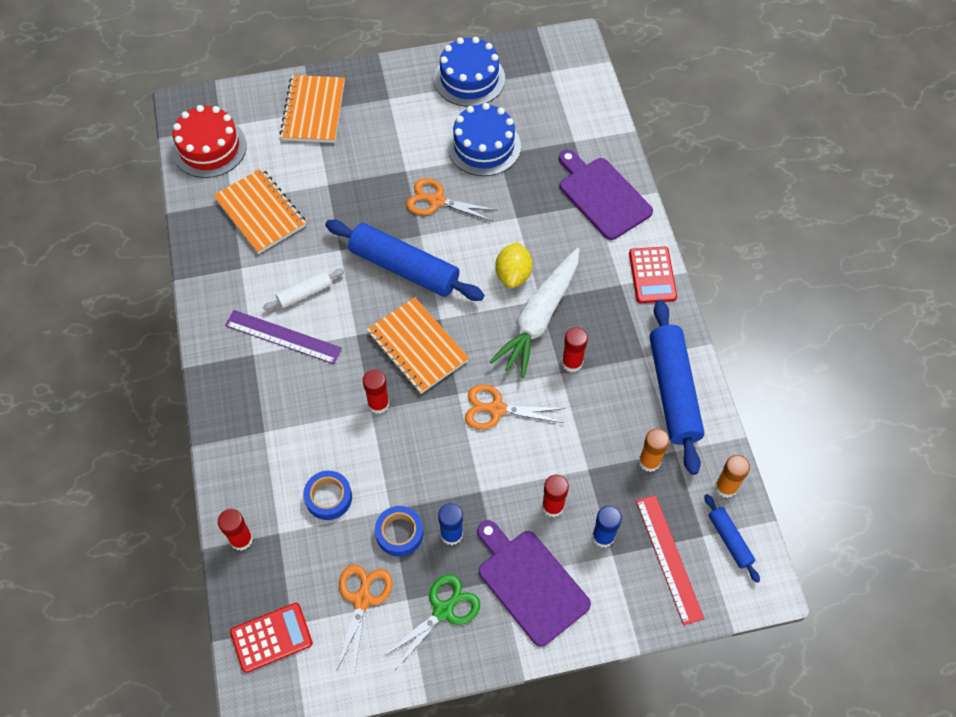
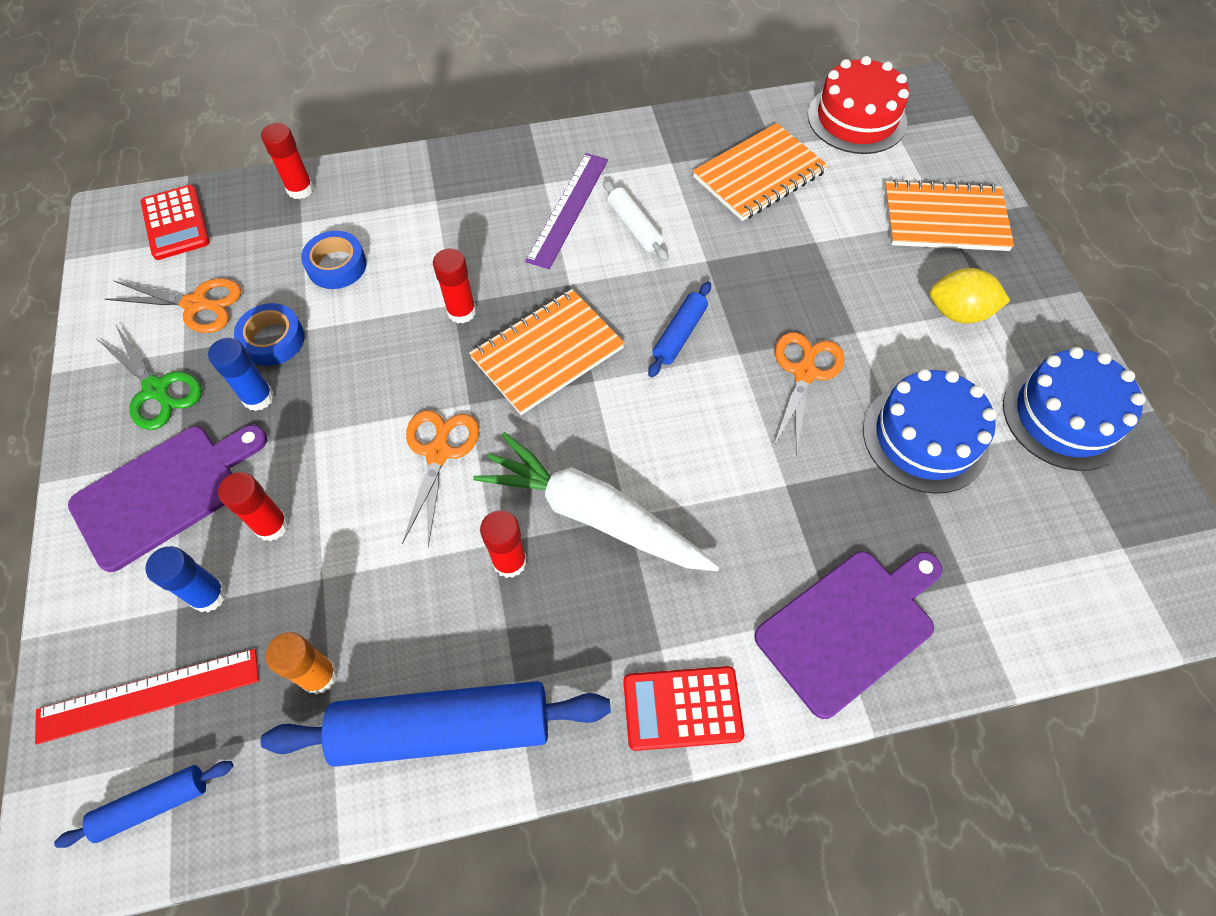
camera: 90 degrees right, 0 degrees up
(404, 268) = (679, 334): blue rolling pin -> blue rolling pin, size x0.49
(513, 275) = (674, 478): yellow lemon -> yellow lemon (958, 312)
(726, 487) = (249, 808): orange glue stick -> none

